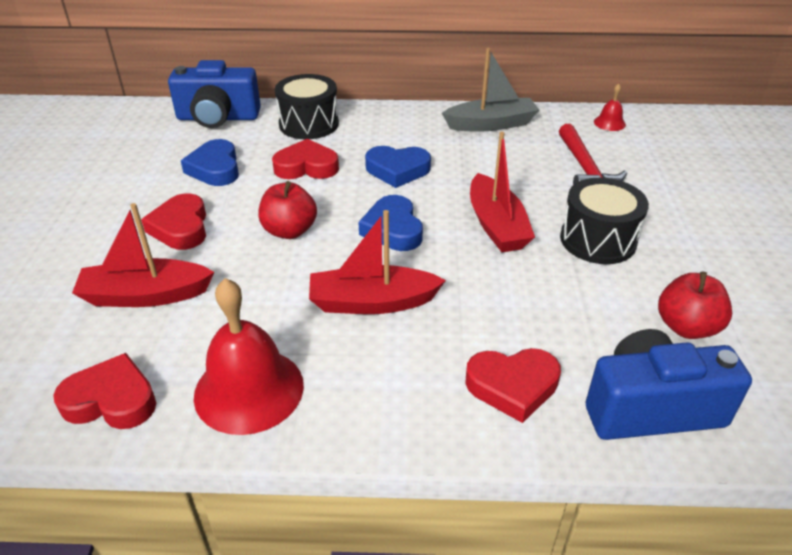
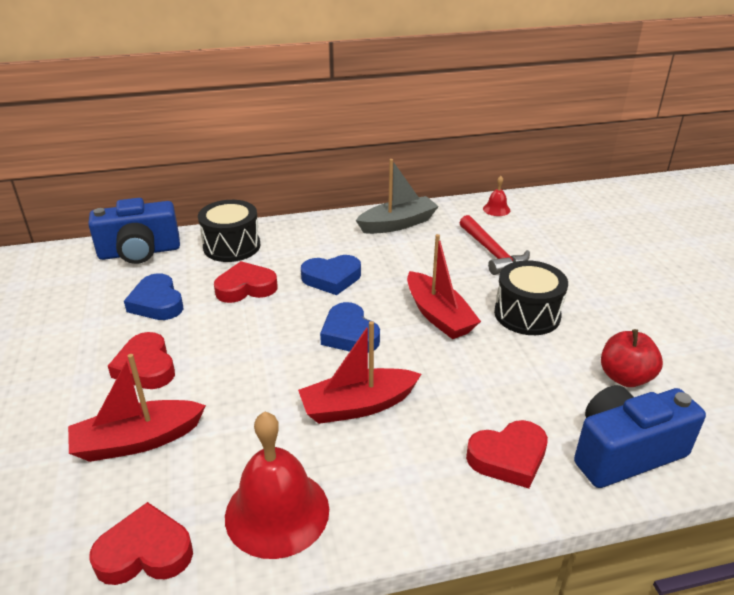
camera: 15 degrees left, 5 degrees down
(289, 231) = (254, 352): red apple -> none

